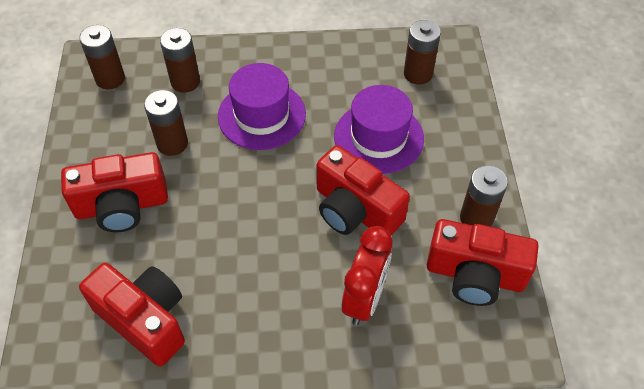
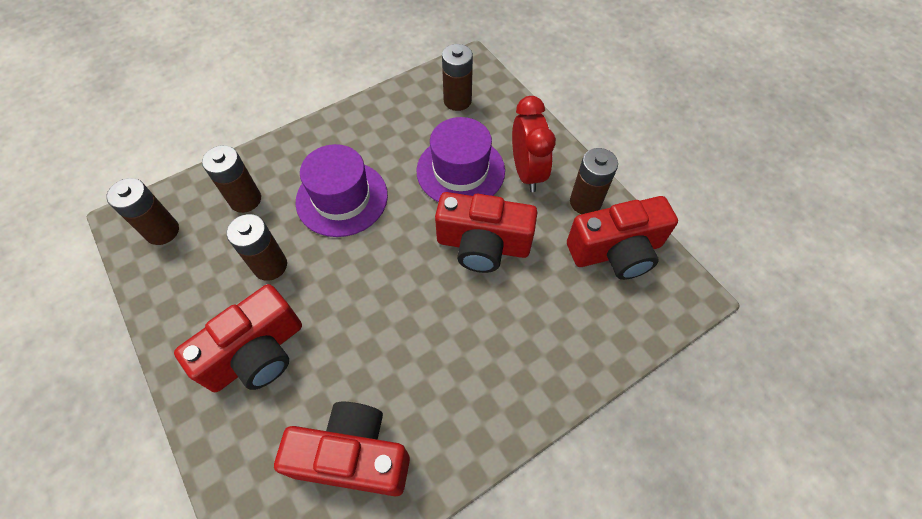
camera: 30 degrees left, 5 degrees up
(364, 299) = (543, 320): red clock -> red clock (527, 172)

